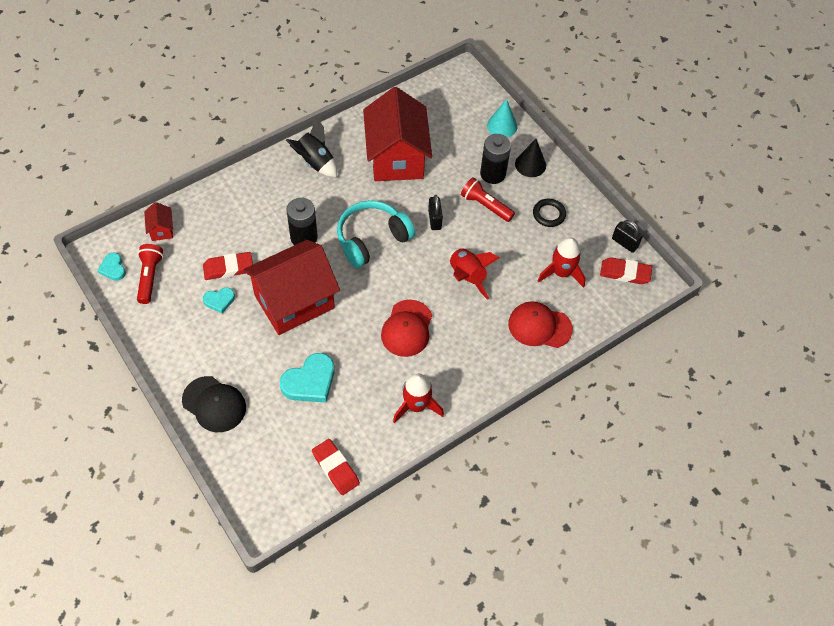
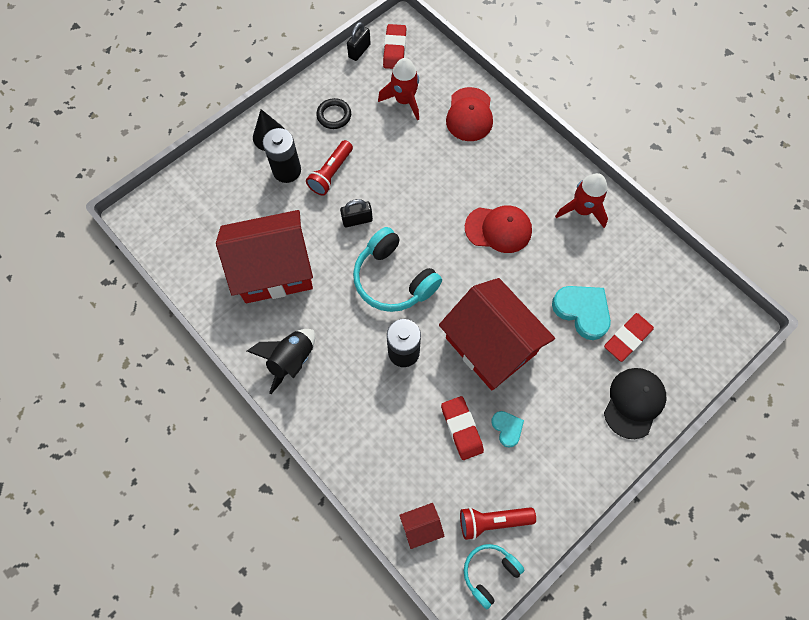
camera: 95 degrees left, 10 degrees up
(113, 268) = (489, 572): turquoise heart -> turquoise headphones
(335, 468) = (667, 271): red eraser -> red eraser (627, 338)
(467, 276) = (425, 182): red rocket -> none
(502, 126) = (217, 167): turquoise cone -> none

